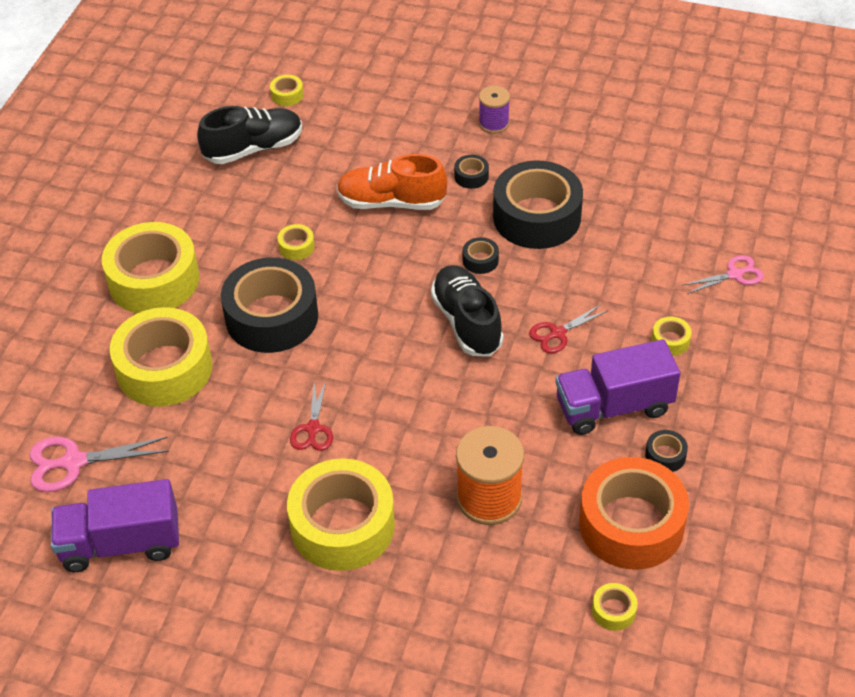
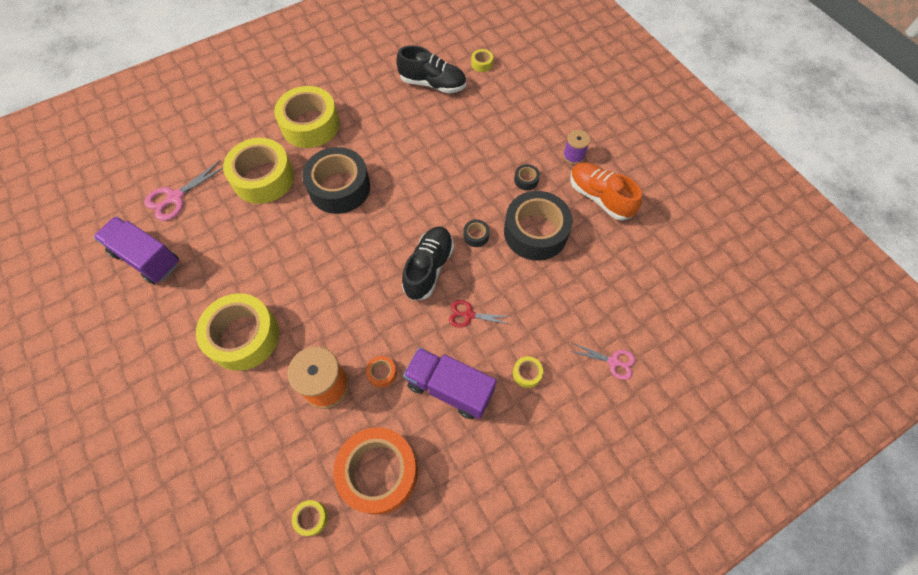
camera: 40 degrees right, 15 degrees up
(74, 462) = (175, 197): pink scissors -> pink scissors turned 75 degrees counterclockwise
(296, 247) = (393, 156): yellow tape -> none
(313, 428) = (290, 268): red scissors -> none
(391, 202) = (467, 165): orange shoe -> orange shoe (600, 197)
(532, 444) = (382, 373): none -> orange tape
(665, 455) = (444, 446): black tape -> none

